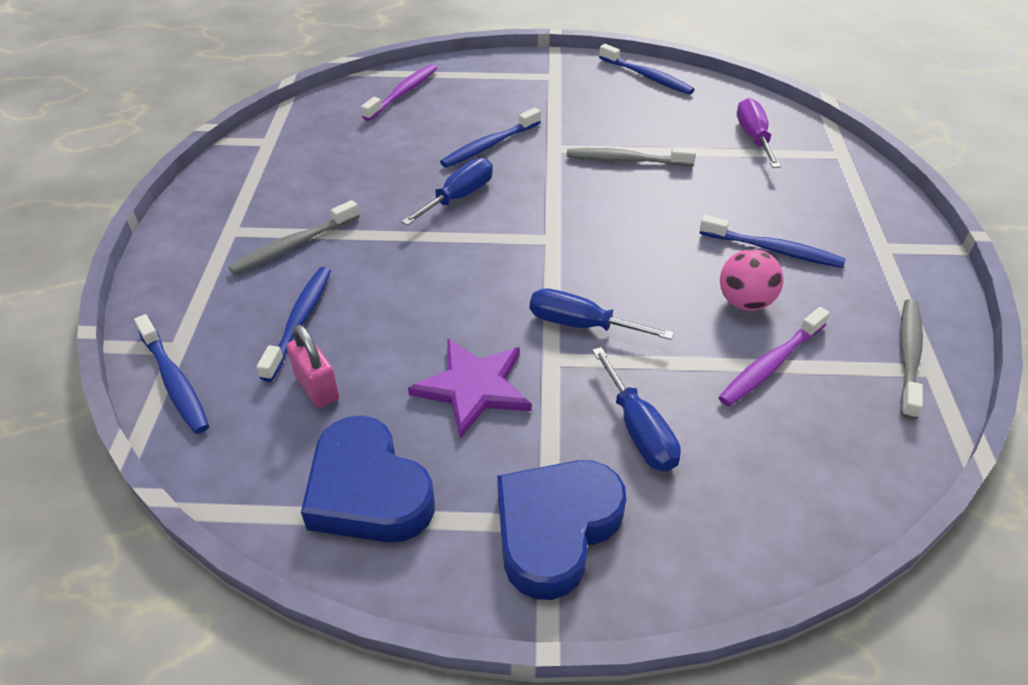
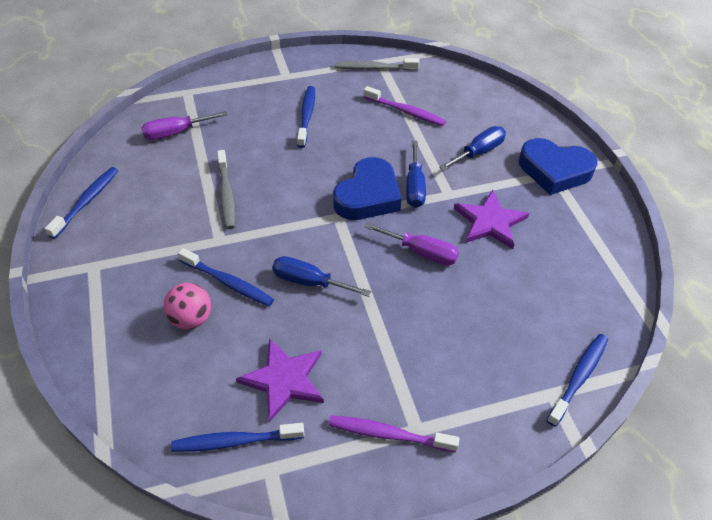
camera: 110 degrees left, 5 degrees up
(293, 245) = (414, 370): grey toothbrush -> none
(299, 321) = (488, 329): blue toothbrush -> blue toothbrush (235, 441)
(317, 387) = (534, 295): pink padlock -> none
(348, 161) = (284, 380): none -> purple star
(368, 491) = (583, 245): blue heart -> blue heart (368, 196)
(403, 93) = (147, 380): purple toothbrush -> purple toothbrush (388, 434)
(453, 297) = (421, 252): none -> purple screwdriver
(745, 302) = (360, 124): pink ball -> pink ball (191, 319)

